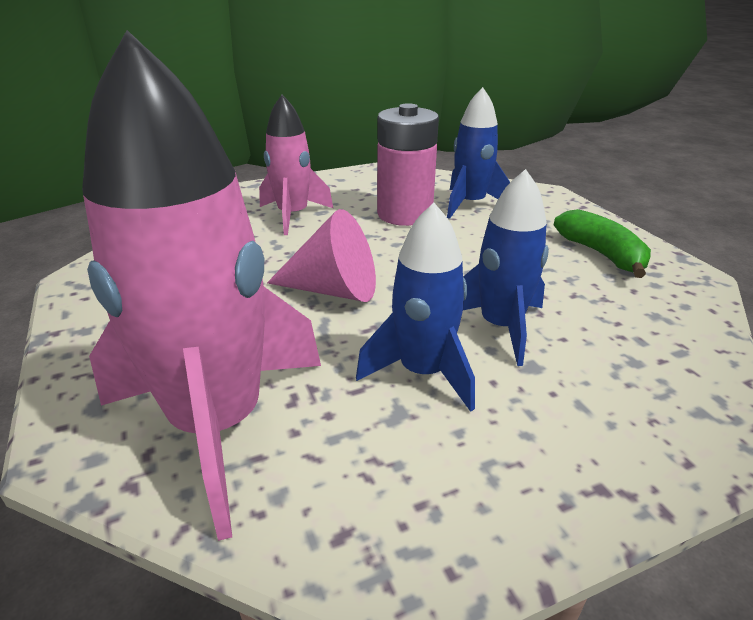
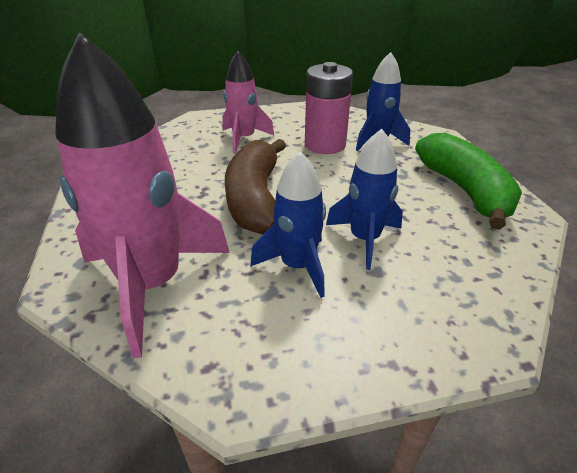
camera: 10 degrees right, 5 degrees up
(333, 290) = (255, 198): pink cone -> brown banana
(601, 254) = (464, 190): green banana -> green banana, size x1.59

